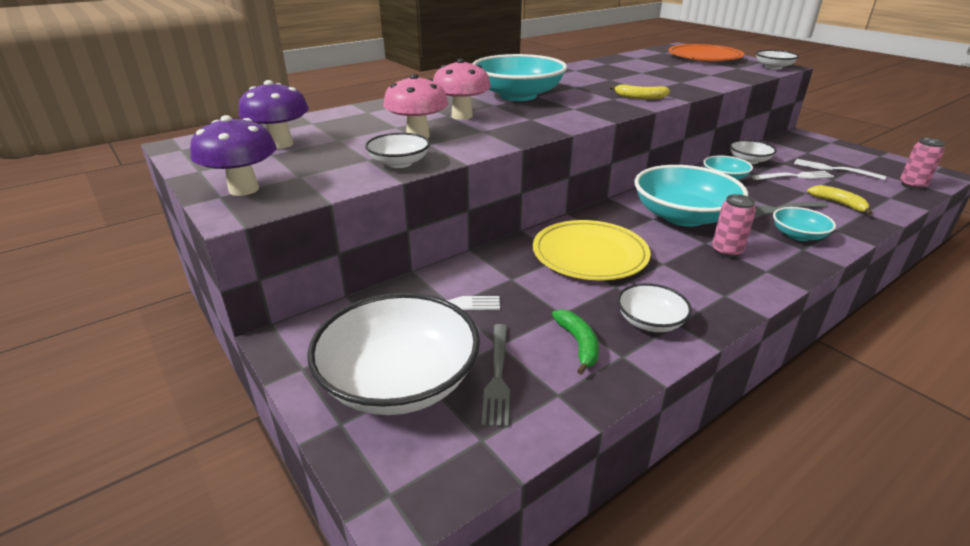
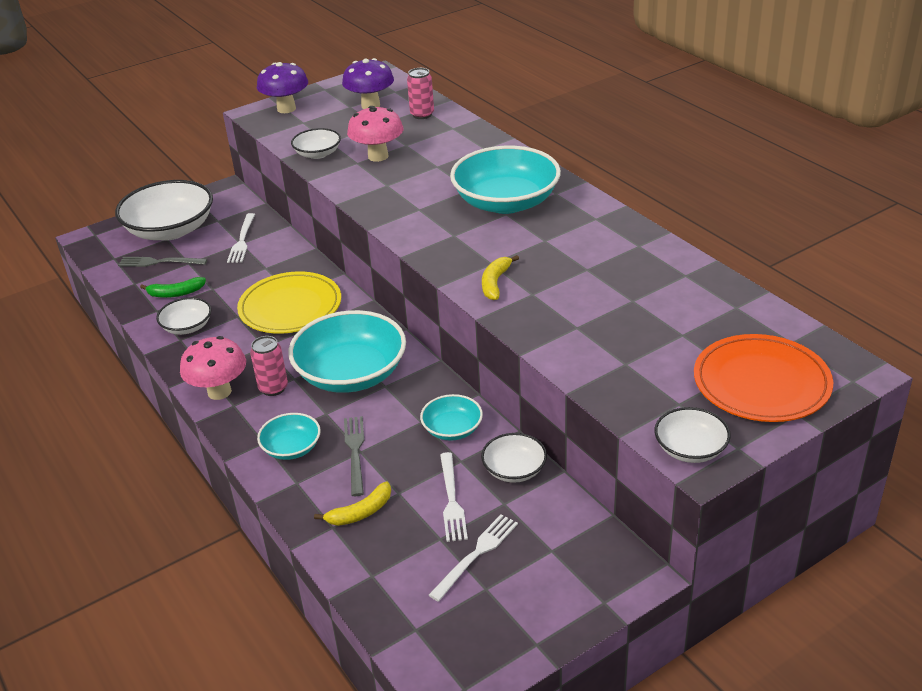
camera: 95 degrees right, 5 degrees up
(462, 116) = (432, 173): pink mushroom -> pink mushroom (219, 392)
(912, 185) = (408, 622): pink can -> pink can (422, 115)

